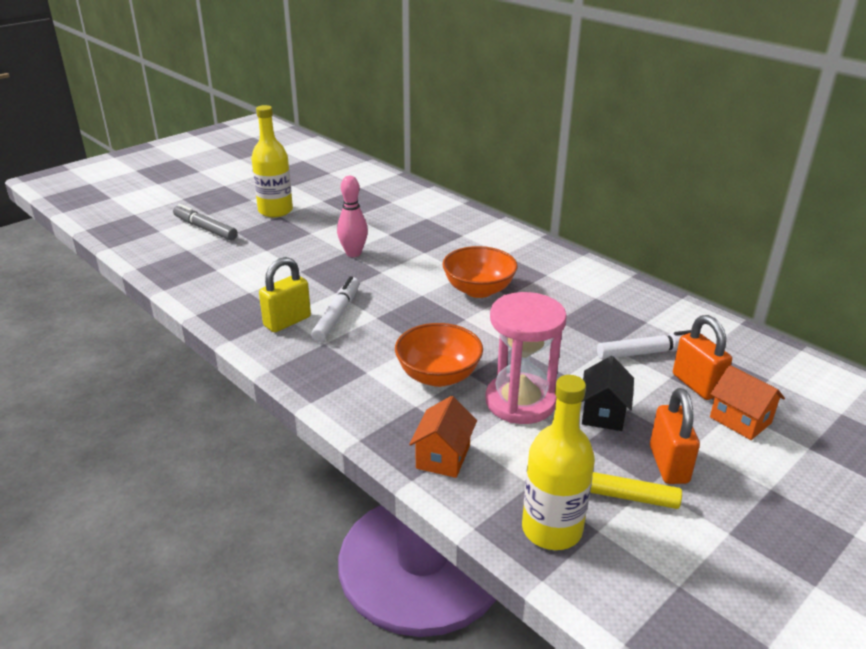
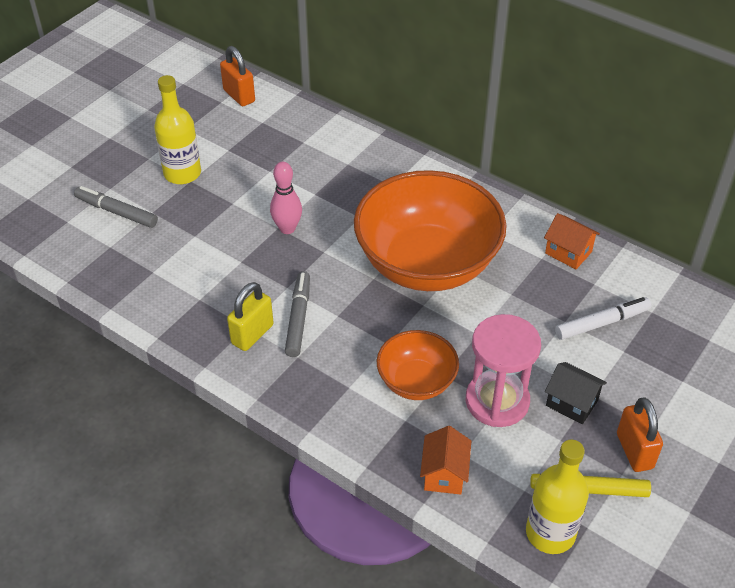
camera: 10 degrees left, 15 degrees up
(337, 315) = (298, 318): white marker -> grey marker
(478, 290) = (427, 263): orange bowl -> orange bowl, size x1.99
(603, 413) = (571, 403): black house -> black house turned 60 degrees counterclockwise
(696, 385) = (647, 357): orange padlock -> orange padlock (239, 96)
(740, 420) = (689, 392): orange house -> orange house (568, 252)

